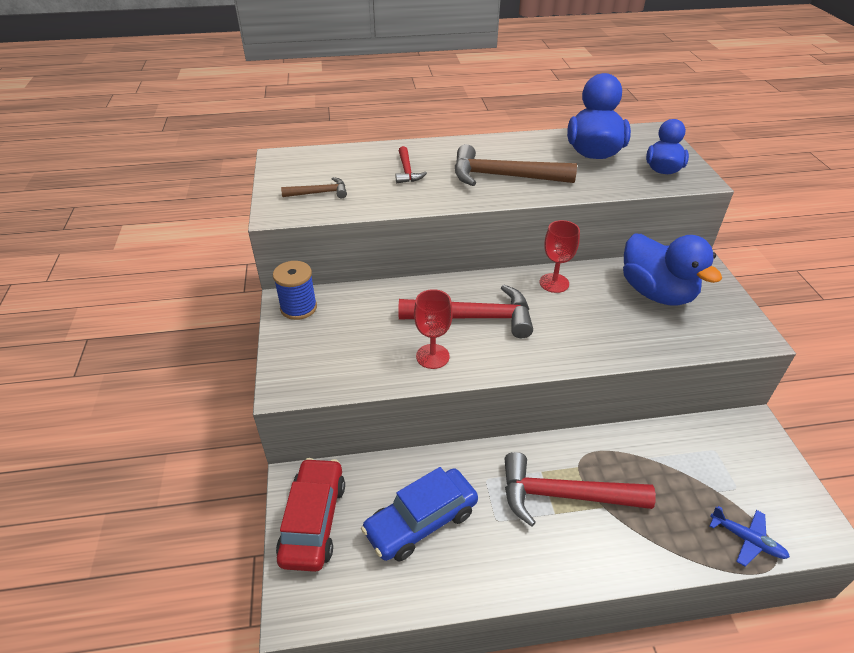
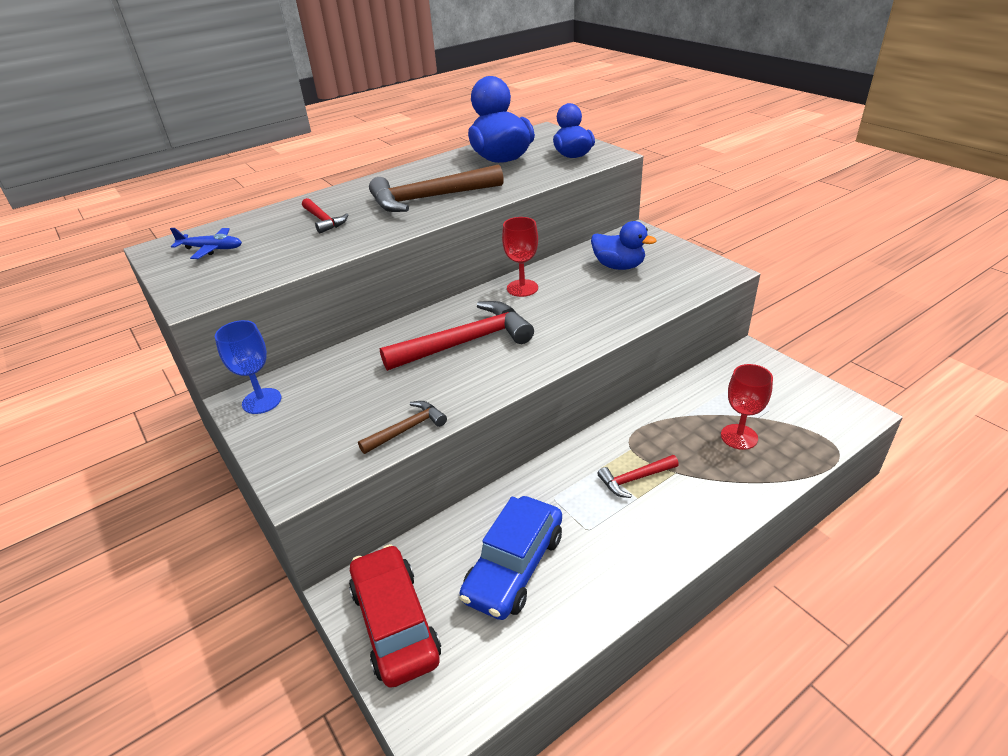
camera: 25 degrees left, 5 degrees down
(298, 308) = (262, 401): blue spool -> blue goblet
(320, 193) = (235, 265): brown hammer -> brown hammer (407, 429)
(432, 356) = (446, 391): red goblet -> red goblet (739, 437)
(563, 496) = (634, 479): red hammer -> red hammer, size x0.51
(656, 293) = (618, 266): blue duck -> blue duck, size x0.63
(746, 539) = (805, 445): blue plane -> blue plane (211, 249)

